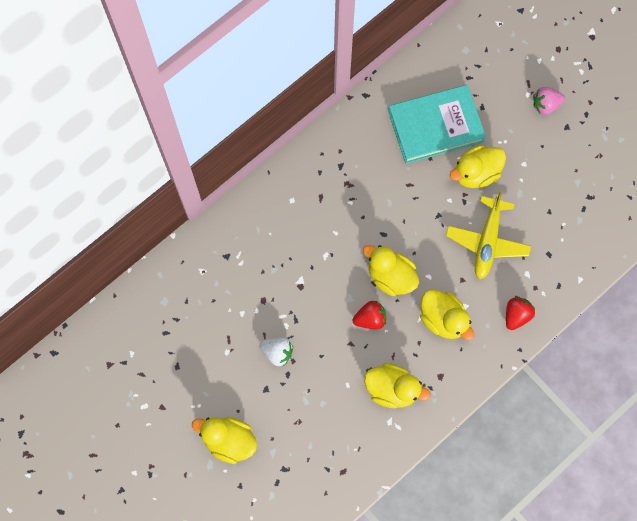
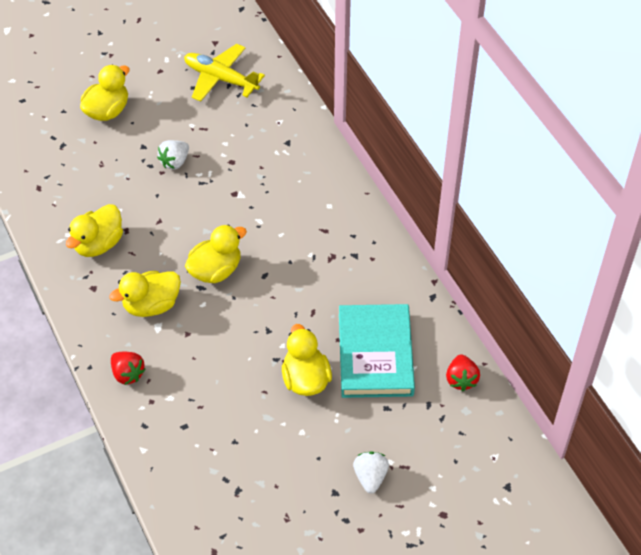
camera: 105 degrees right, 20 degrees down
(370, 319) = (178, 242): red strawberry -> red strawberry (461, 379)
(487, 241) = (221, 368): yellow plane -> yellow plane (220, 79)
(545, 105) = (370, 477): pink strawberry -> white strawberry

